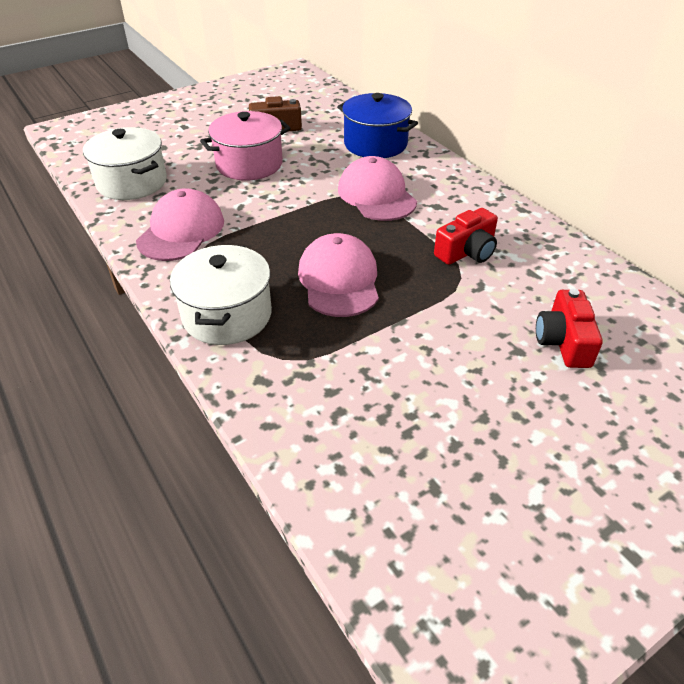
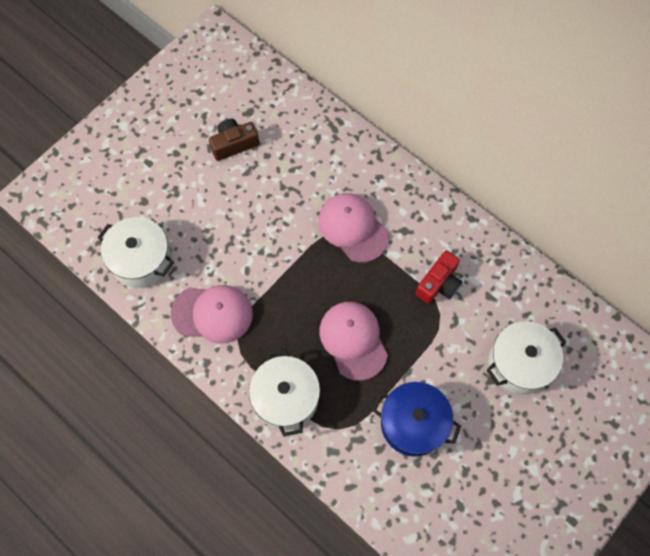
camera: 15 degrees left, 25 degrees up
(181, 231) = (212, 314): pink cap -> pink cap turned 90 degrees clockwise
(249, 164) = (232, 209): pink pot -> none
(375, 144) = (332, 151): blue pot -> blue pot (413, 423)
(563, 341) = (519, 364): red camera -> white pot

